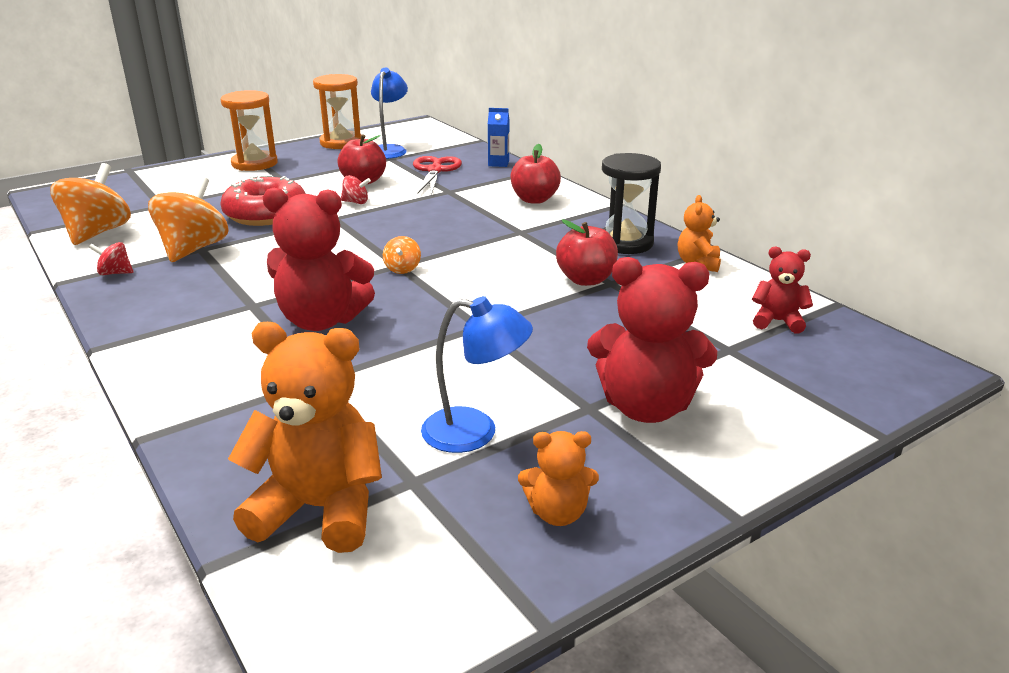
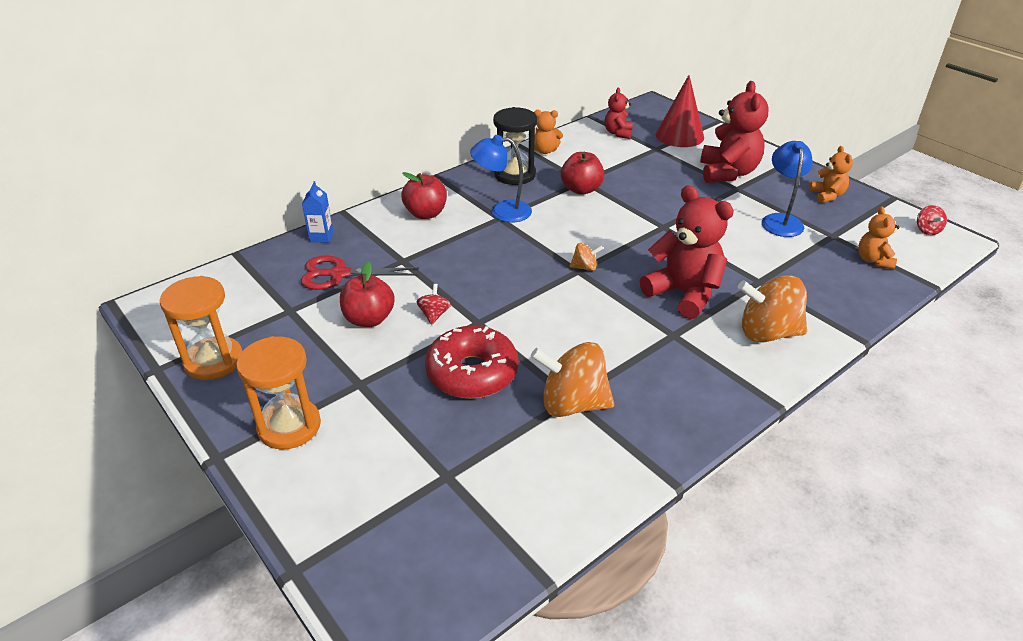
camera: 95 degrees left, 10 degrees up
(98, 233) = (543, 506): orange spinning top -> orange spinning top (767, 332)
(115, 273) = (643, 446): red spinning top -> red spinning top (927, 230)
(319, 509) = (873, 260): orange teddy bear -> orange teddy bear, size x0.53
(322, 320) = (684, 293): red teddy bear -> red teddy bear turned 45 degrees counterclockwise
(389, 150) = (256, 315): blue lamp -> blue lamp (502, 211)
(789, 378) = (679, 135): none -> red cone

